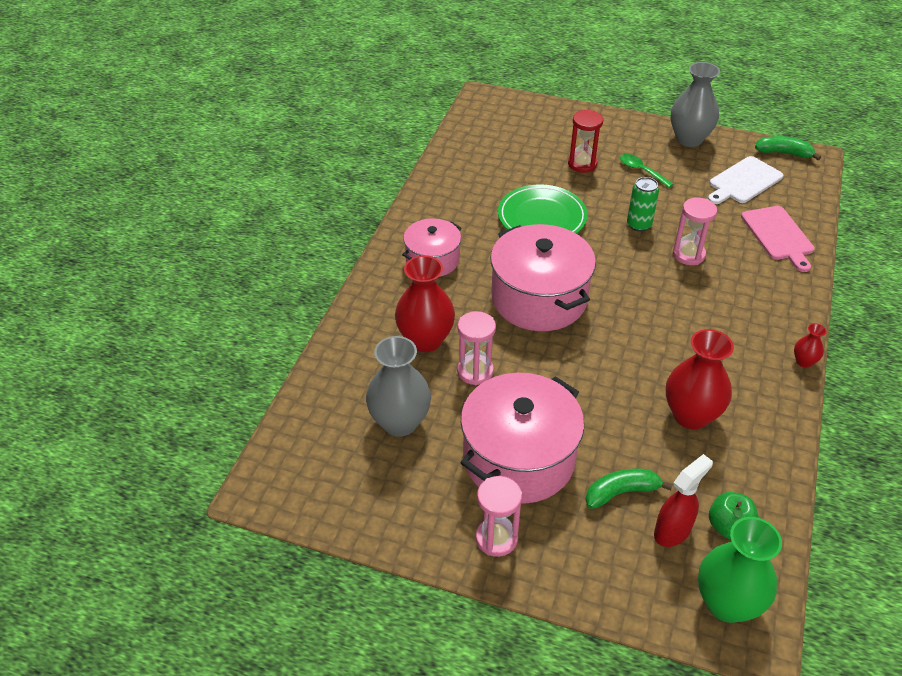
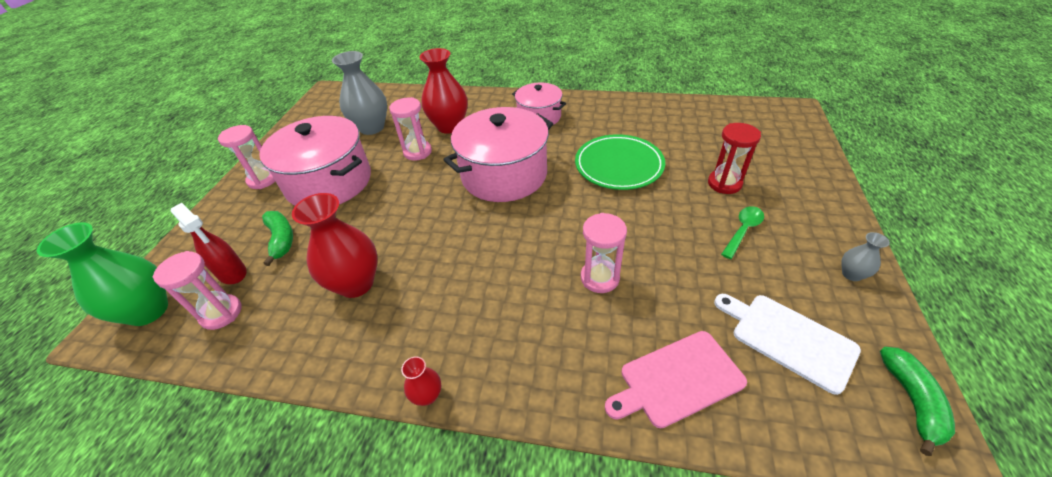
camera: 85 degrees right, 0 degrees up
(639, 225) = (637, 233): green can -> none
(689, 139) = (851, 274): grey vase -> grey vase, size x0.47
(729, 527) = (221, 313): green apple -> pink hourglass

